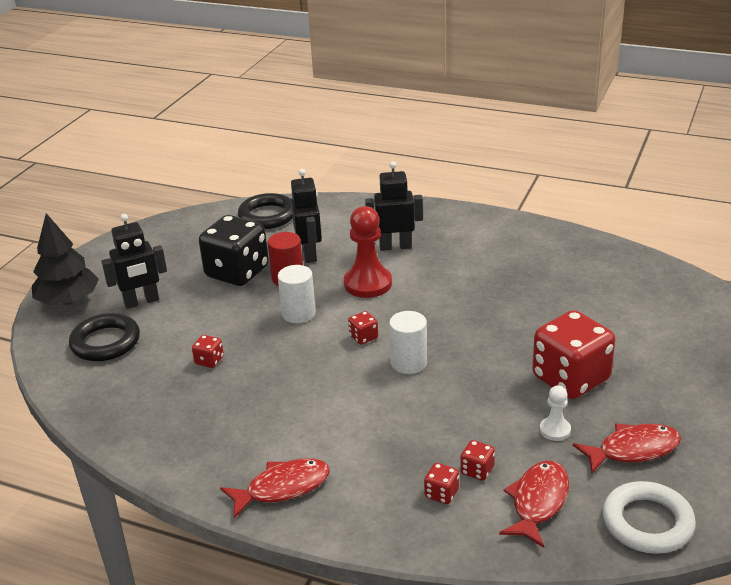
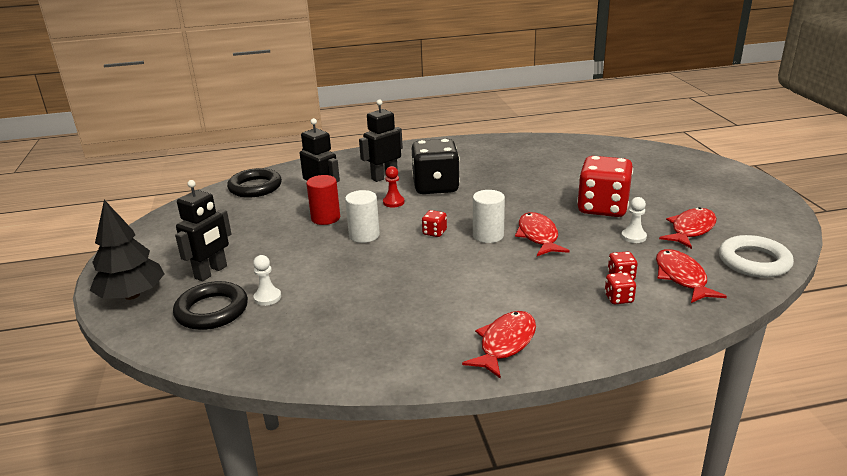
camera: 35 degrees left, 5 degrees down
(155, 348) = (267, 297): none -> white pawn
(209, 361) = (329, 289): red dice -> none
(237, 272) = (276, 227): black dice -> black dice (435, 187)
(368, 284) = (393, 202): red pawn -> red pawn, size x0.52
(456, 385) = (538, 236): none -> red fish

